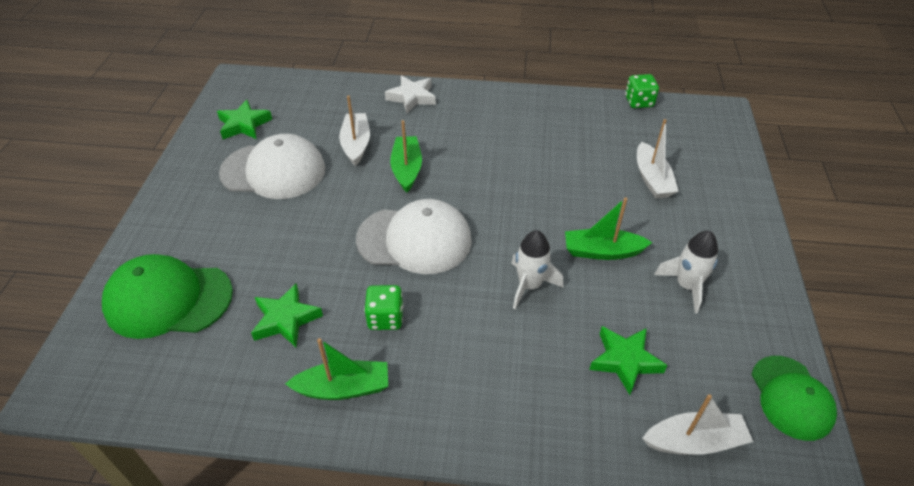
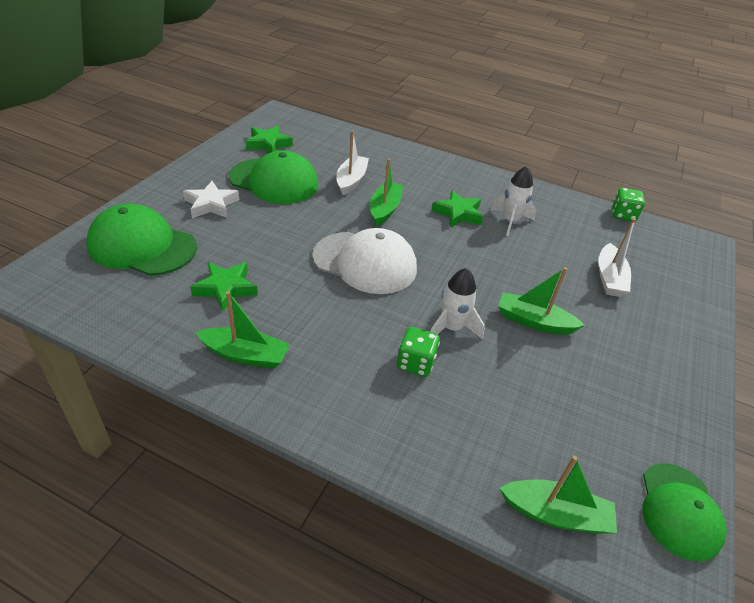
camera: 15 degrees right, 5 degrees down
(273, 171) = (274, 181): white cap -> green cap
(385, 318) = (309, 313): green dice -> green dice (415, 363)
(412, 97) = (415, 160): white star -> white star (211, 204)
(625, 361) = (515, 419): green star -> green star (458, 213)
(686, 286) = (606, 375): white rocket -> white rocket (510, 221)
(694, 441) = (555, 514): white boat -> green boat

